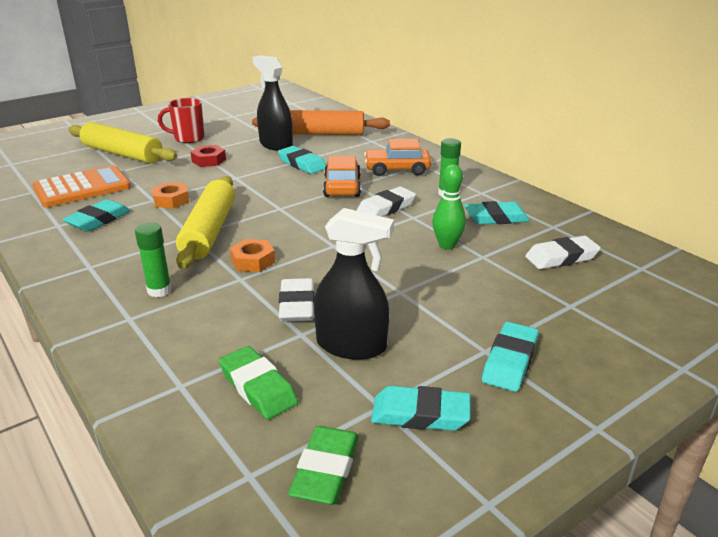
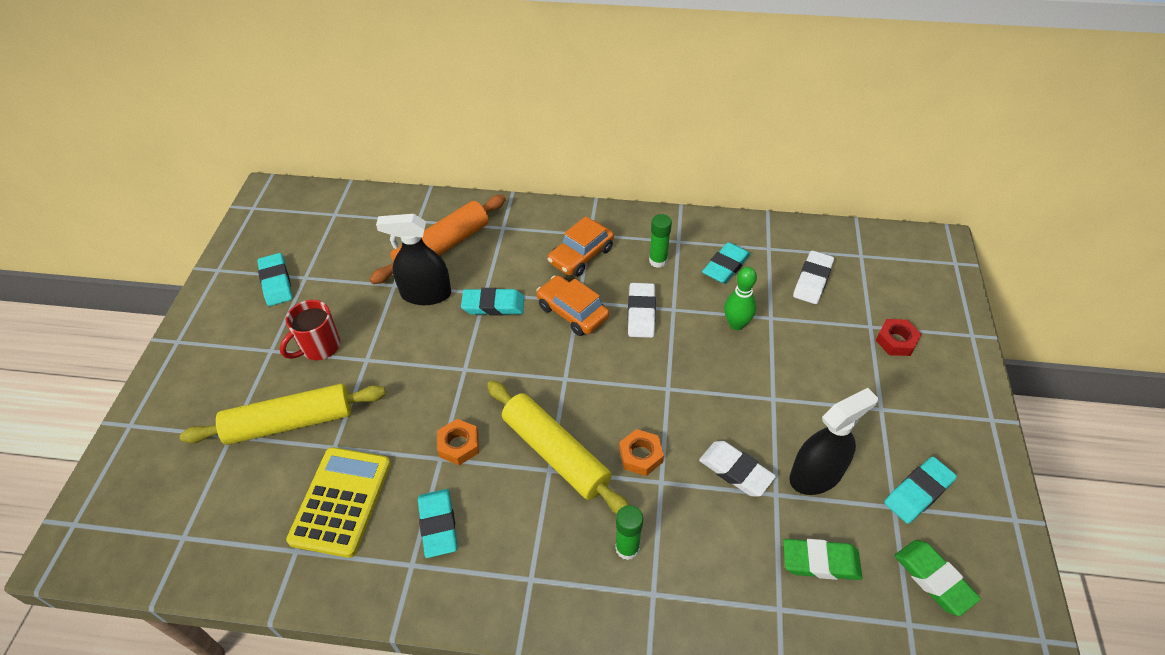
camera: 45 degrees left, 20 degrees up
(82, 188) = (341, 501): orange calculator -> yellow calculator
(209, 160) = (399, 364): red nut -> red nut (896, 341)
(509, 361) = (902, 406): turquoise eraser -> turquoise eraser (276, 282)

